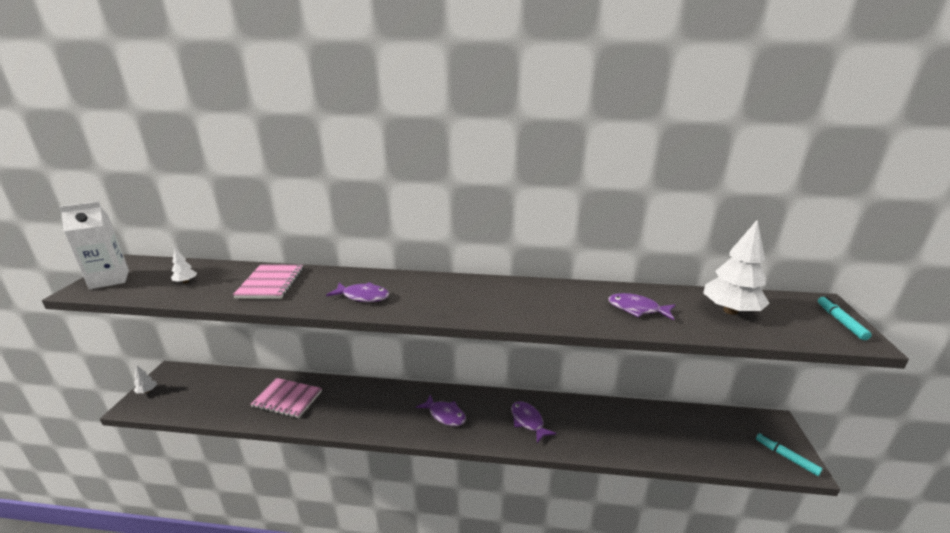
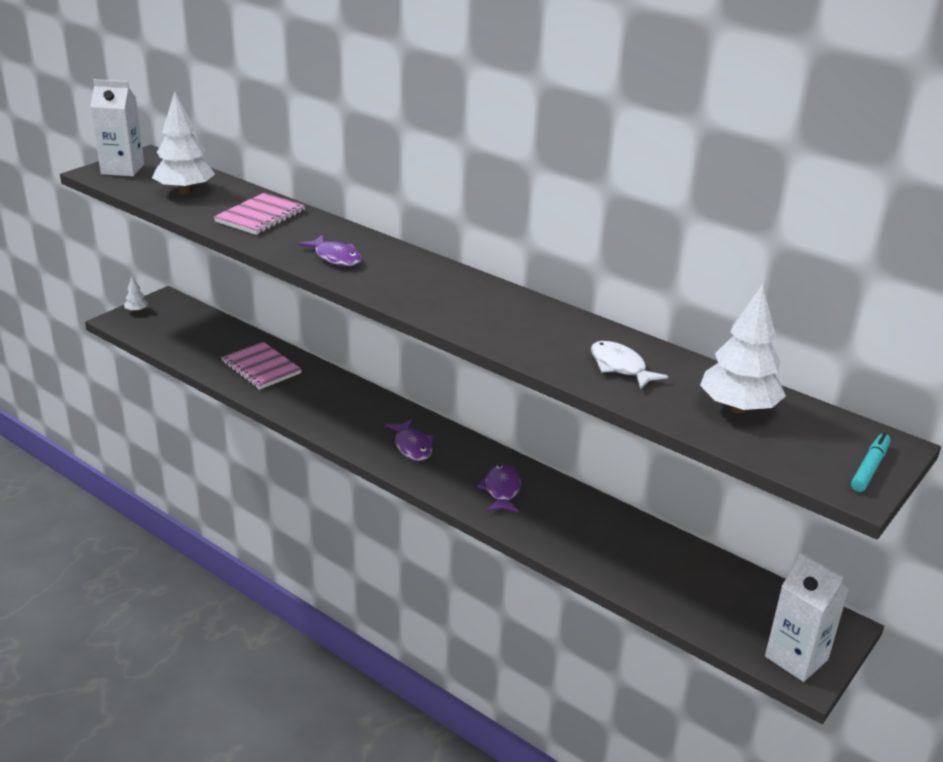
camera: 30 degrees right, 5 degrees up
(186, 282) = (185, 191): white tree -> white tree, size x2.30
(637, 309) = (620, 367): purple fish -> white fish
(786, 457) = (796, 658): turquoise marker -> white carton

